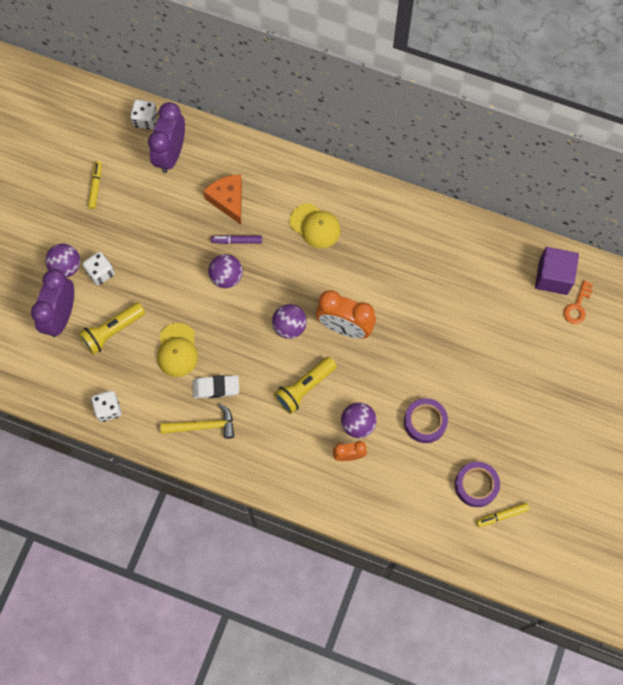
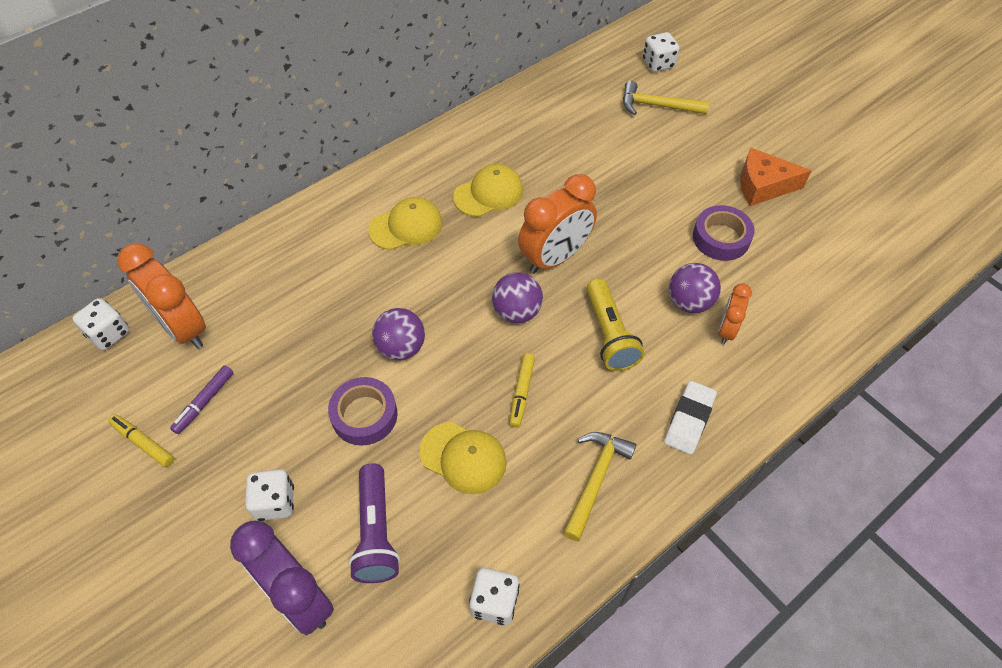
camera: 60 degrees left, 15 degrees down
(66, 266) = (227, 548): purple ball -> none
(112, 331) = (376, 532): yellow flashlight -> purple flashlight
(171, 154) = (183, 328): purple clock -> orange clock
(216, 388) = (548, 436): white eraser -> white eraser (689, 420)
(228, 200) = (300, 296): orange cheese -> orange cheese (763, 186)
(237, 241) = (361, 313): purple marker -> purple marker (204, 402)
(373, 259) = (488, 193): none -> yellow cap
(476, 485) = (823, 228): purple tape -> purple tape (364, 415)
(502, 515) = (870, 222): yellow marker -> yellow marker (521, 392)
(529, 326) = (657, 106): none -> yellow hammer
(553, 277) = (614, 66): purple cube -> none
(577, 306) = (658, 64): orange key -> white dice

